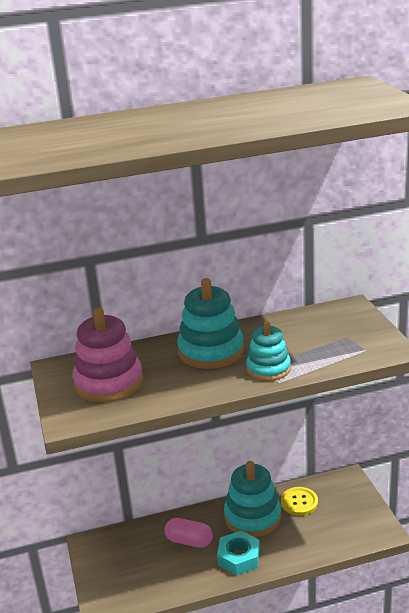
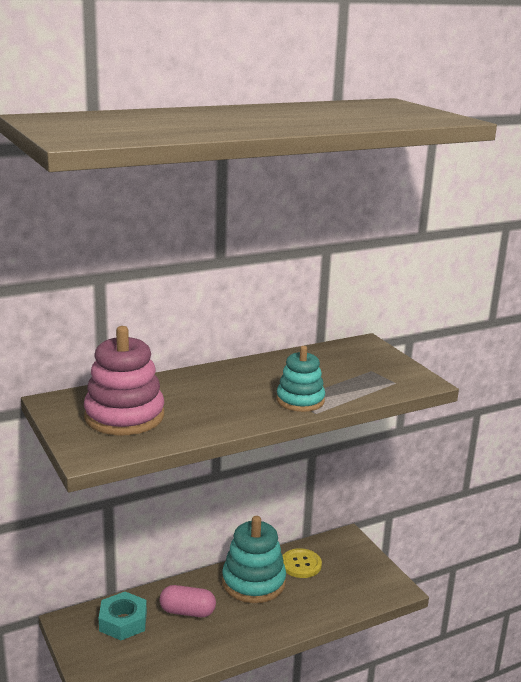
camera: 15 degrees left, 5 degrees down
(211, 351) = (231, 385): turquoise stacking toy -> none
(239, 557) = (247, 625): turquoise nut -> turquoise nut (123, 622)

